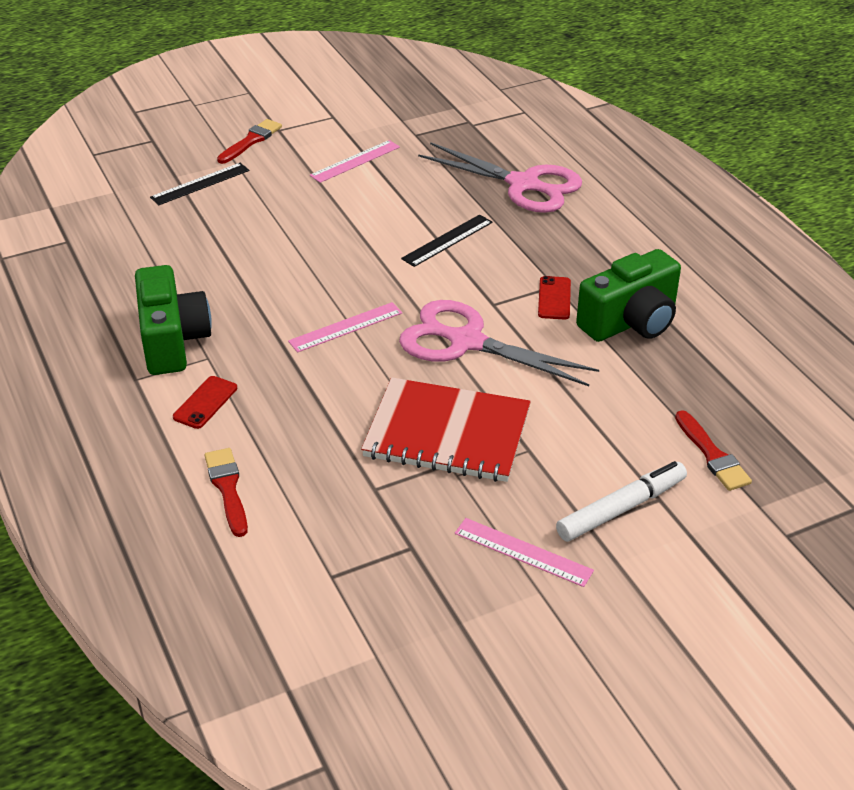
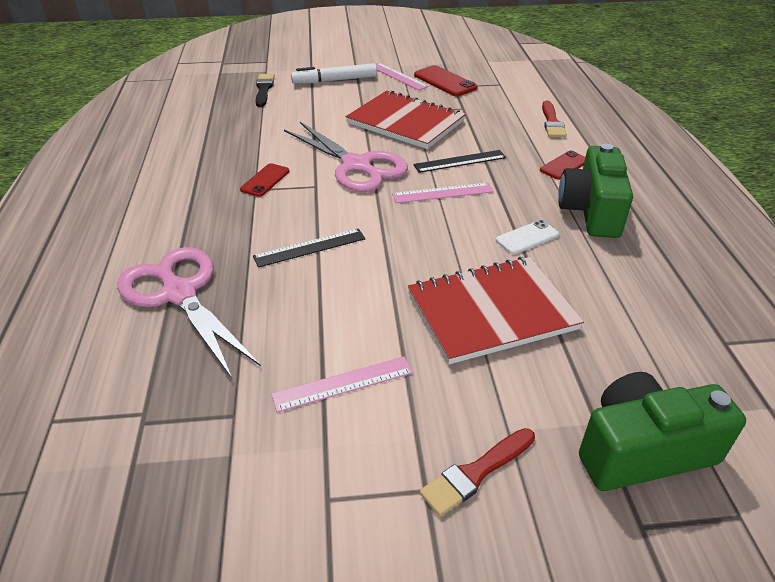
camera: 160 degrees left, 0 degrees up
(200, 184) = (561, 397): black ruler -> black ruler (460, 161)
(240, 295) = (527, 237): none -> white phone
(261, 224) = (491, 311): none -> red notebook
(432, 557) = (445, 81): none -> red phone
(630, 322) = (228, 155): green camera -> green camera (642, 451)
(712, 455) = (264, 89): red brush -> black brush

